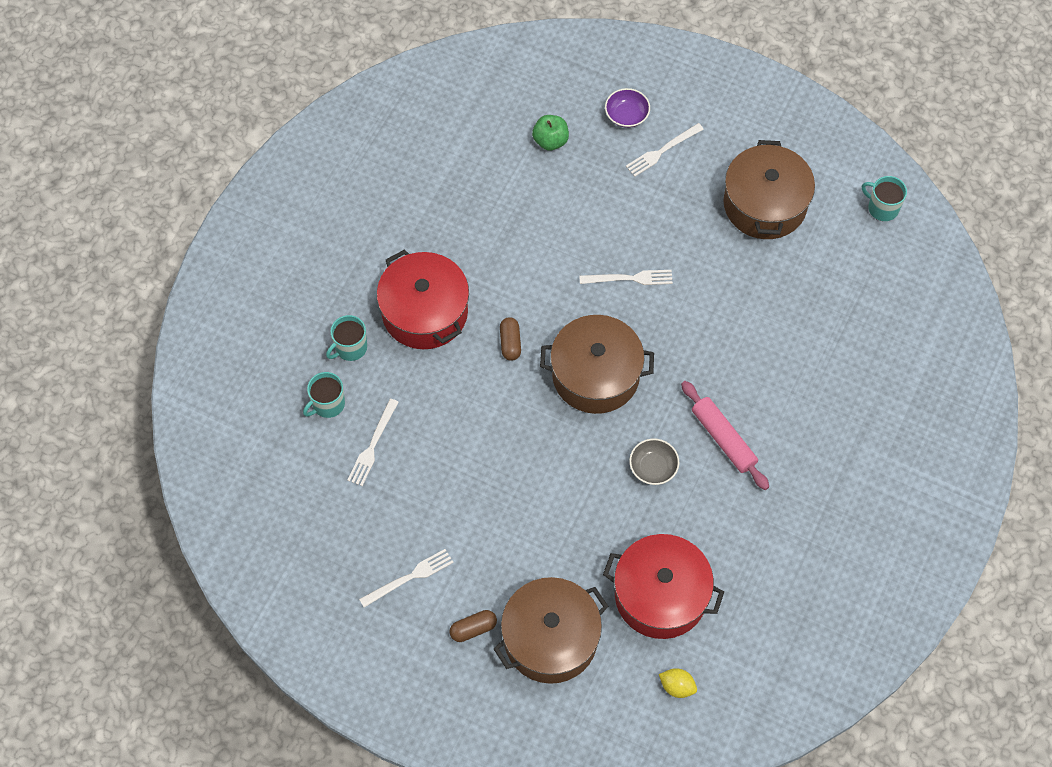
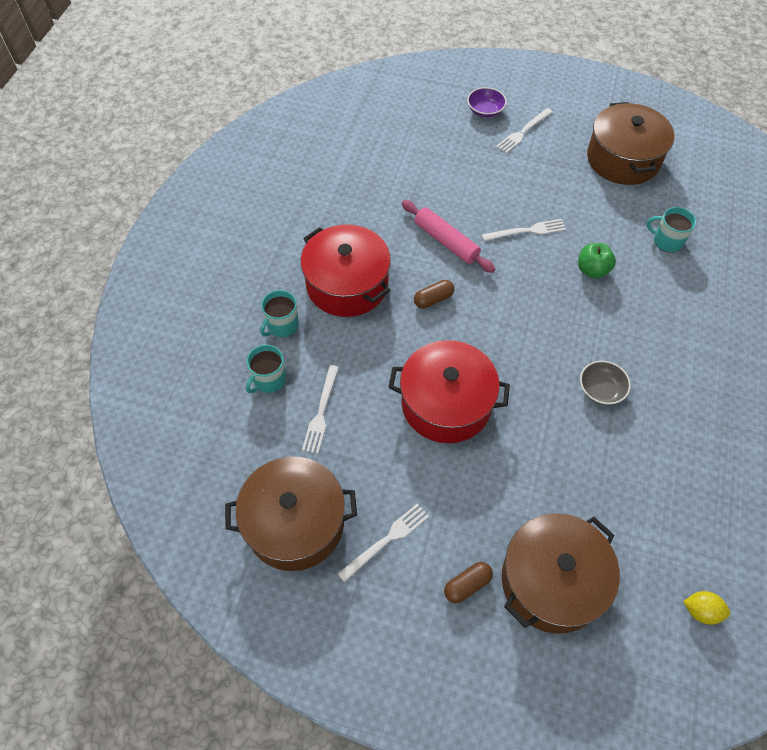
camera: 10 degrees left, 5 degrees down
(510, 343) = (433, 299): brown capsule -> brown capsule turned 75 degrees clockwise
(550, 141) = (426, 136): green apple -> green apple (592, 270)
(595, 375) = (520, 315): brown pot -> brown pot (295, 523)
(660, 595) = (650, 514): red pot -> red pot (446, 404)
(723, 439) = (658, 353): pink rolling pin -> pink rolling pin (446, 241)
(882, 208) = (721, 149): turquoise mug -> turquoise mug (667, 241)

